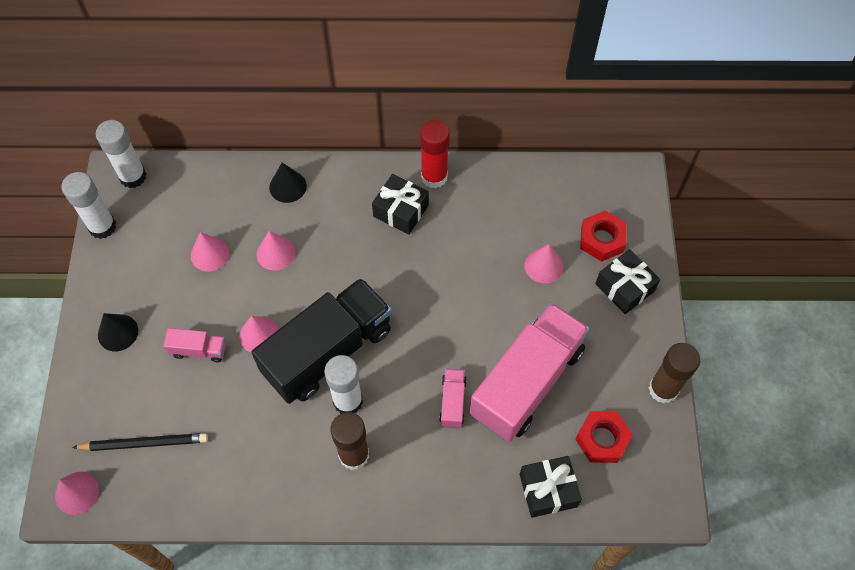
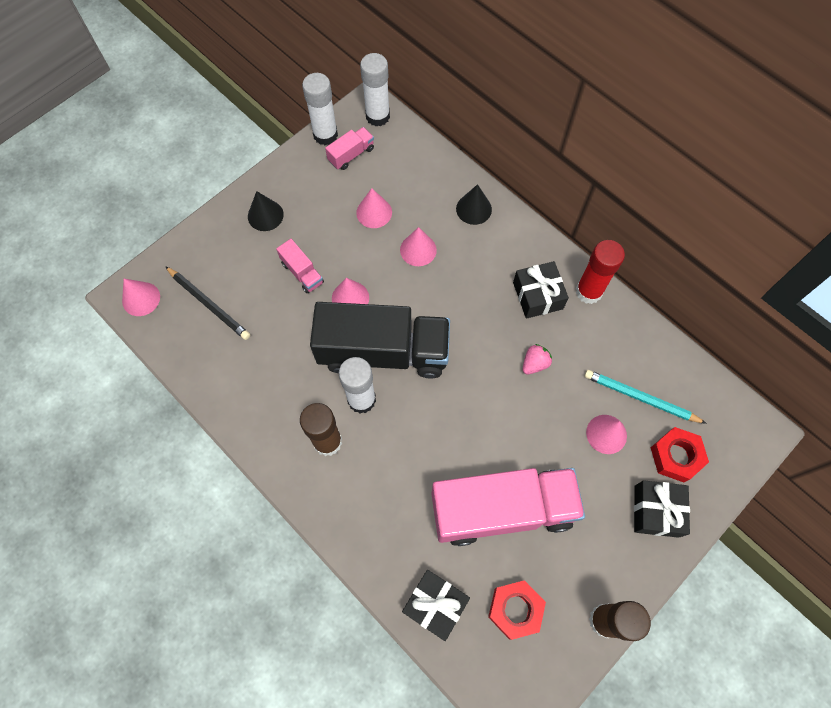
camera: 45 degrees right, 5 degrees up
(447, 261) = (534, 364): none -> pink strawberry
(452, 402) = (432, 471): pink truck -> pink truck (351, 155)
(541, 220) = (641, 398): none -> turquoise pencil

